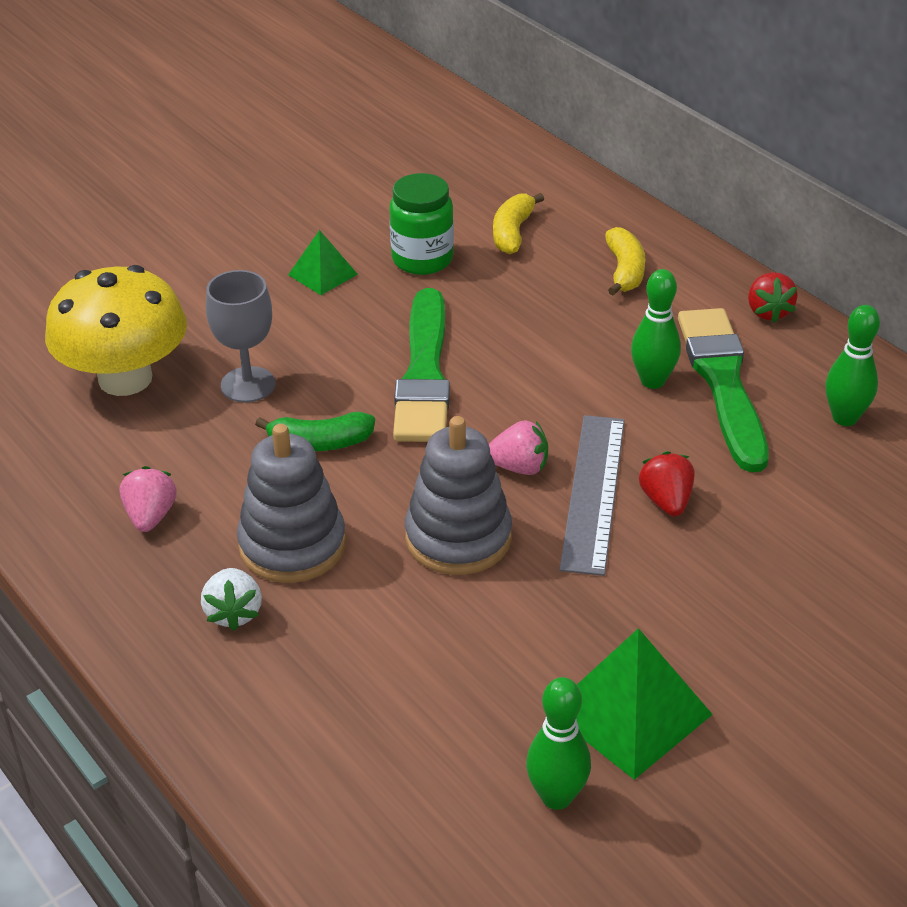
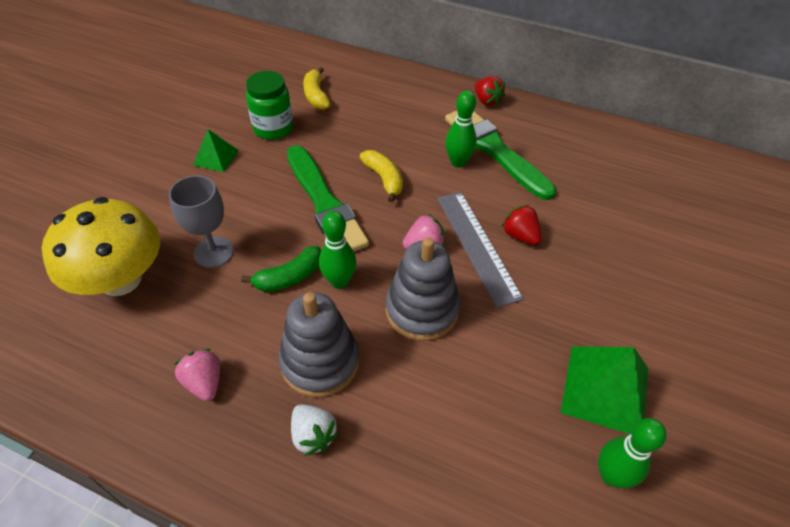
camera: 30 degrees left, 10 degrees up
(624, 271) = (395, 100): yellow banana -> yellow banana (384, 179)
(844, 418) = (570, 150): green bowling pin -> green bowling pin (339, 281)

